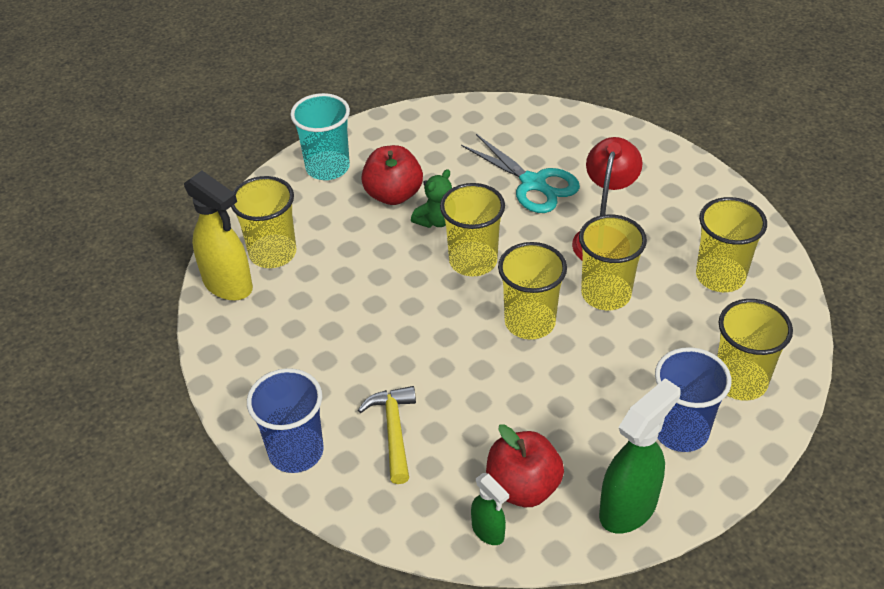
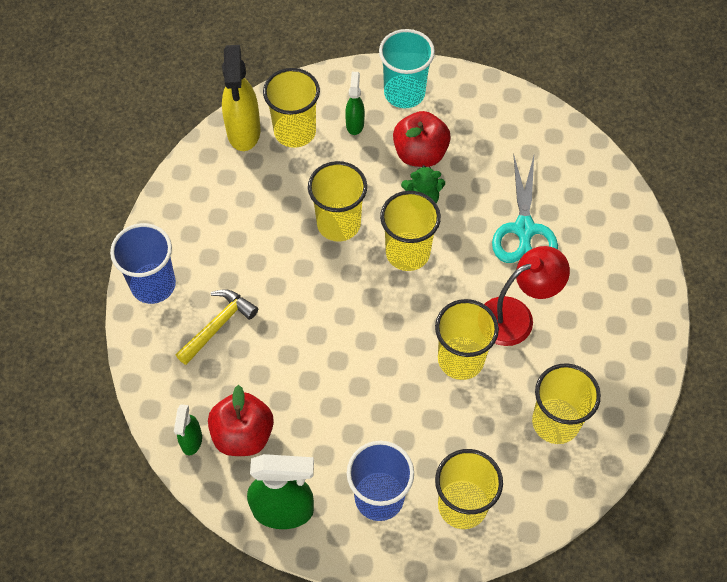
camera: 45 degrees right, 15 degrees up
(316, 213) = (355, 124): none -> green spray bottle
(530, 322) = (386, 331): yellow cup -> yellow cup (338, 223)

